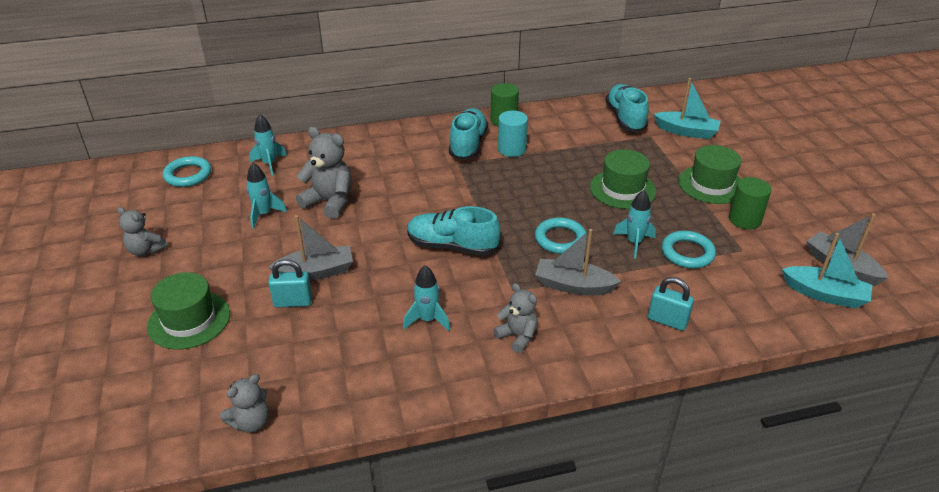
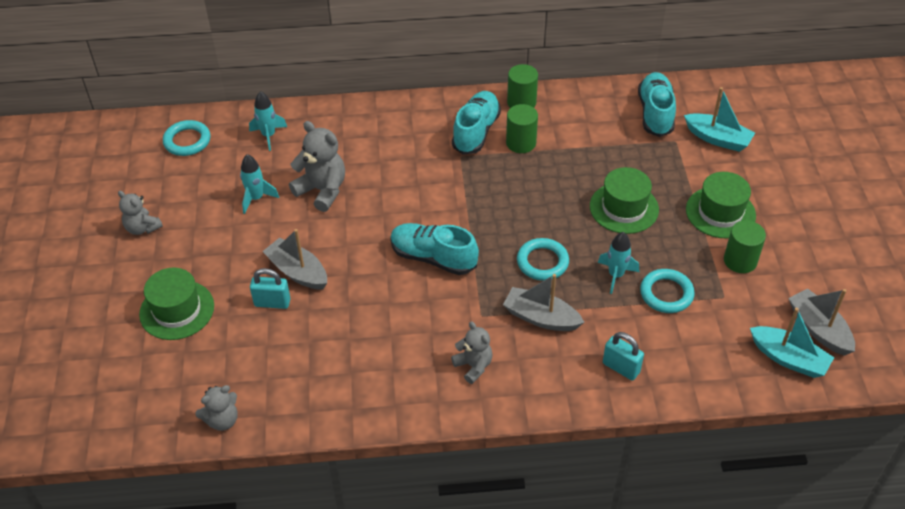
camera: 10 degrees right, 10 degrees up
(316, 272) = (298, 272): grey boat -> grey boat turned 135 degrees counterclockwise
(427, 320) = (393, 337): turquoise rocket -> none
(512, 149) = (521, 143): turquoise cylinder -> green cylinder

